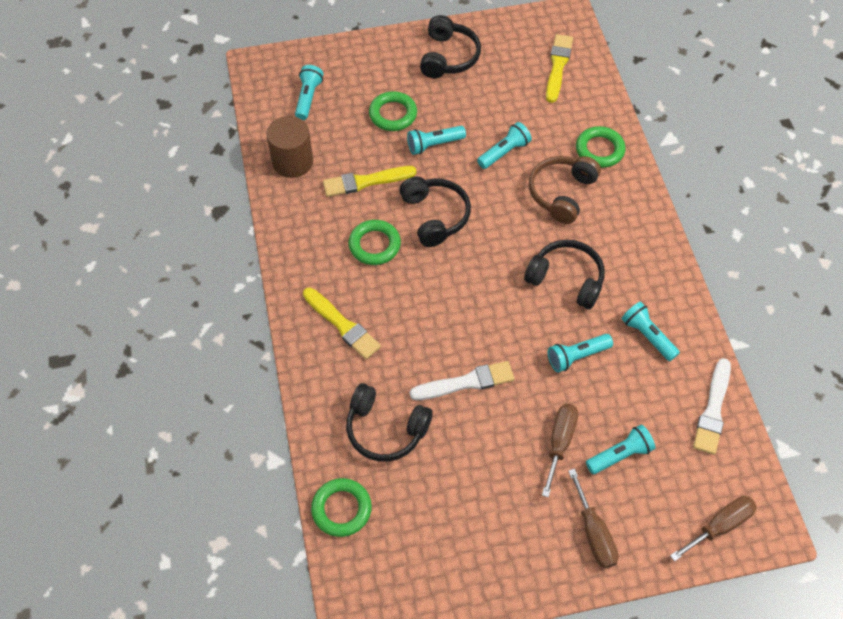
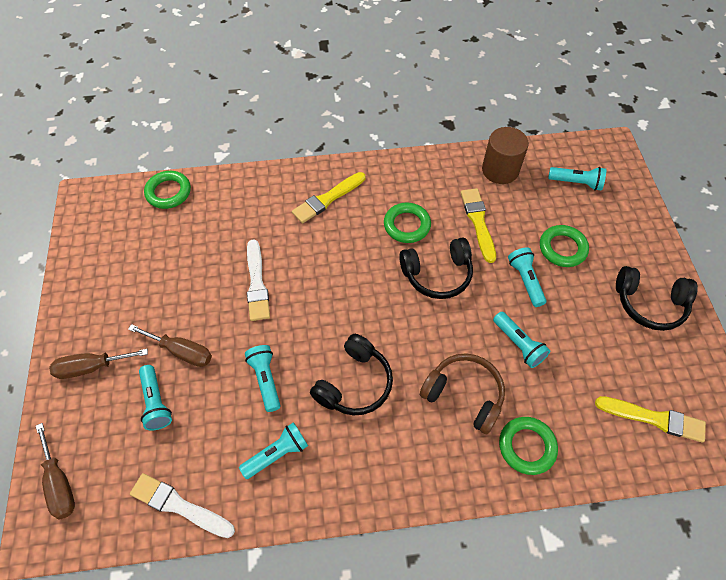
camera: 95 degrees right, 0 degrees up
(385, 429) = (226, 223): black headphones -> none

